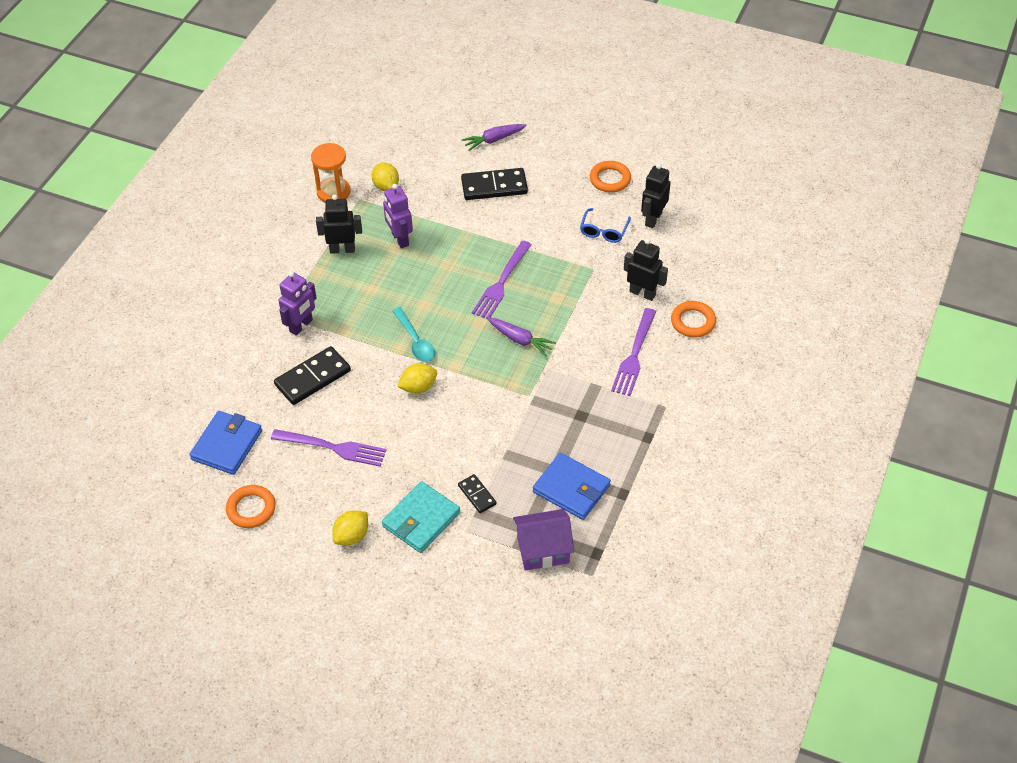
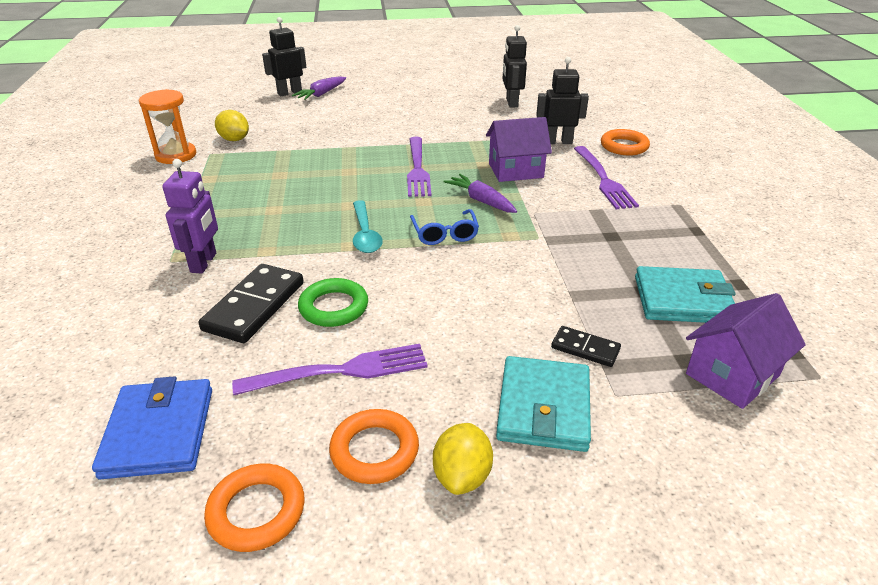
camera: 30 degrees left, 15 degrees down
(342, 249) = (215, 190): black robot -> black robot (289, 93)
(357, 399) = (334, 307): none -> green ring
(400, 239) = (278, 168): purple robot -> none
(415, 341) = (365, 234): turquoise spoon -> turquoise spoon turned 45 degrees clockwise
(418, 387) = (405, 271): yellow lemon -> none
(494, 187) = (348, 117): black domino -> none
(520, 340) = (481, 200): purple carrot -> purple carrot turned 135 degrees counterclockwise
(571, 488) = (682, 300): blue wallet -> turquoise wallet
(575, 316) = (515, 170): none -> purple house
(604, 231) = (478, 117): blue glasses -> blue glasses (445, 234)
(610, 179) = (449, 92): orange ring -> orange ring (374, 450)

